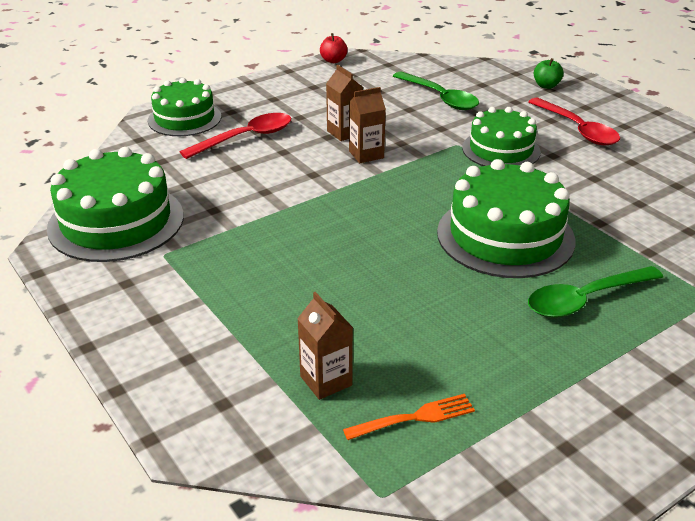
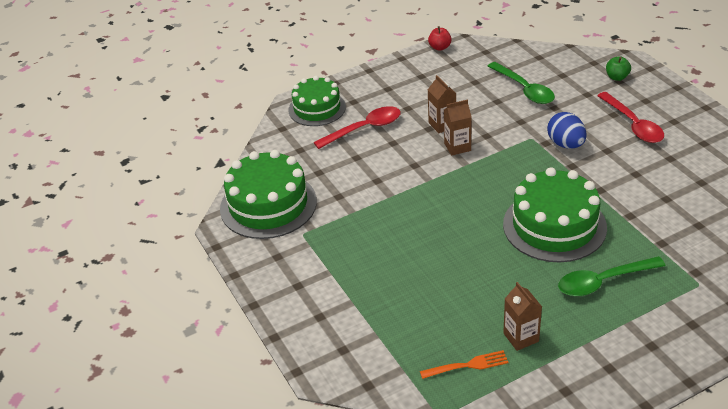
camera: 10 degrees right, 5 degrees up
(326, 381) = (411, 336): brown carton -> brown carton (521, 337)
(501, 150) = (566, 144): green cake -> blue egg

